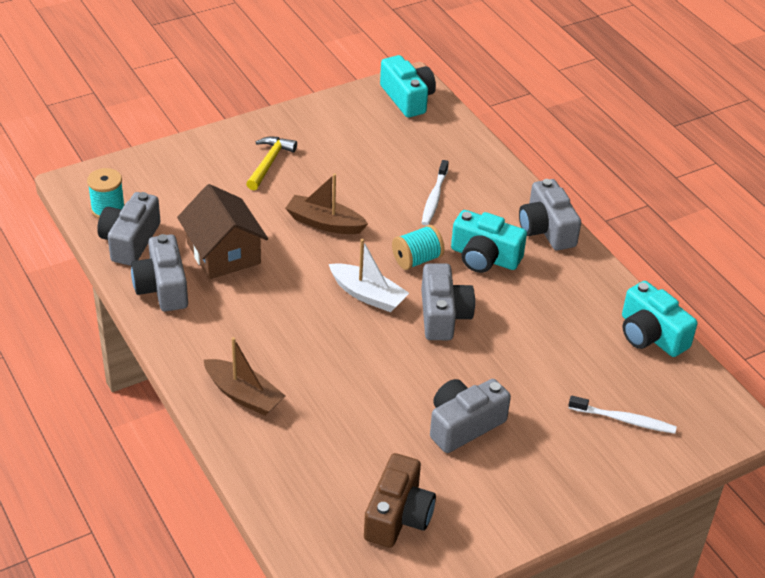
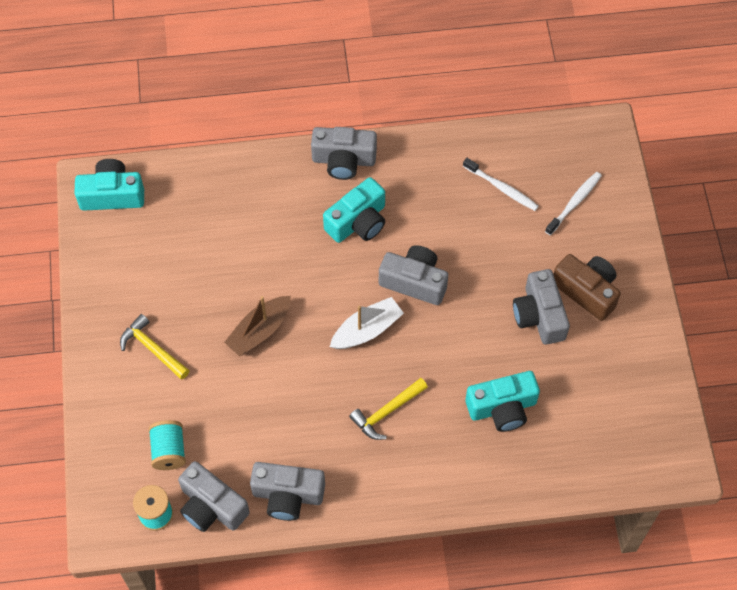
camera: 65 degrees left, 20 degrees up
(223, 253) = (263, 429): brown house -> none
(243, 395) = (446, 469): brown boat -> none
(285, 333) = (387, 412): none -> yellow hammer
(398, 516) = (612, 398): brown camera -> brown camera (586, 291)
(417, 259) = (339, 275): turquoise spool -> turquoise spool (169, 451)
(434, 198) = (265, 229): white toothbrush -> white toothbrush (502, 188)
(651, 335) = (495, 143): turquoise camera -> turquoise camera (502, 408)

